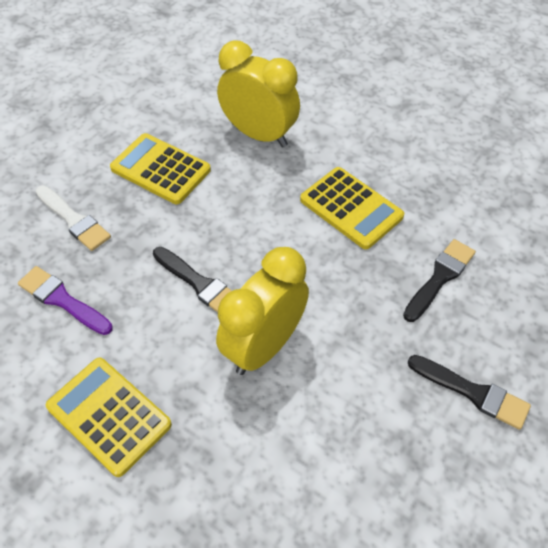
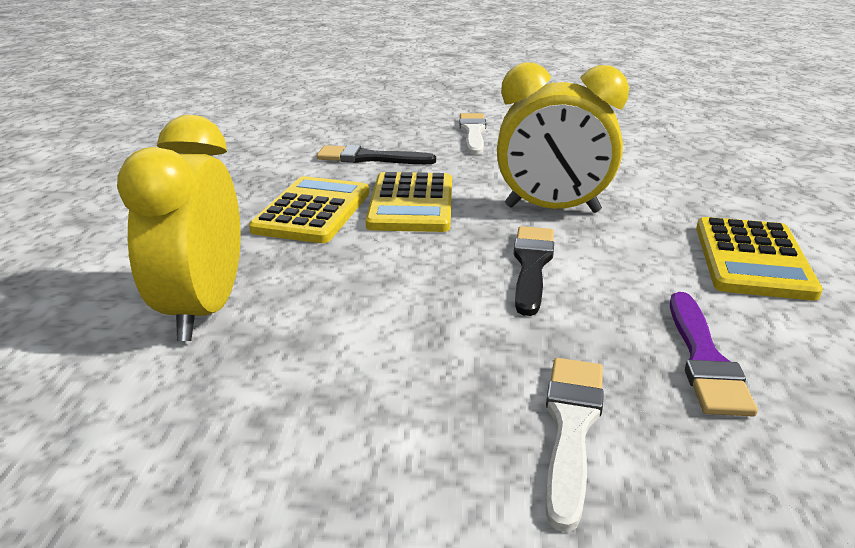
camera: 120 degrees left, 25 degrees down
(160, 169) = (361, 379): yellow calculator -> yellow calculator (411, 204)
(473, 392) = (473, 133): black brush -> white brush

